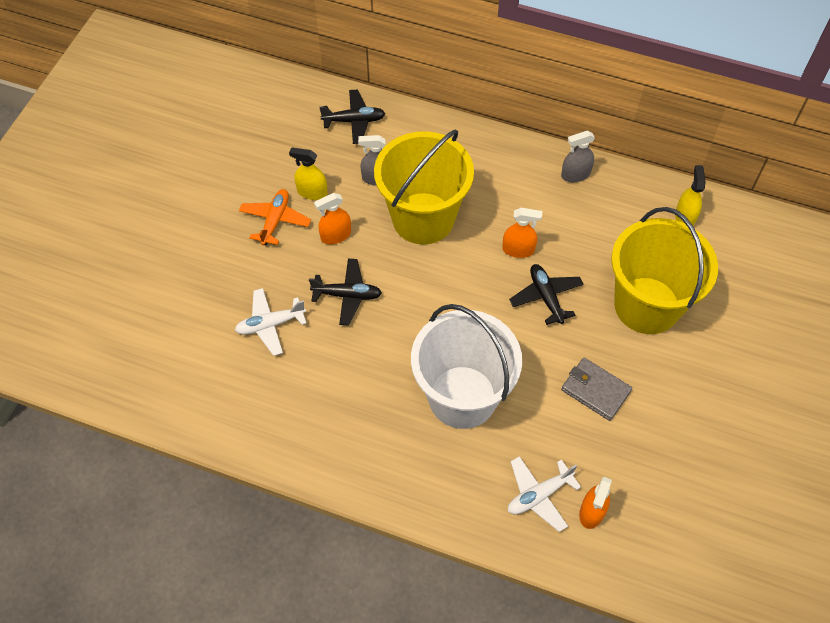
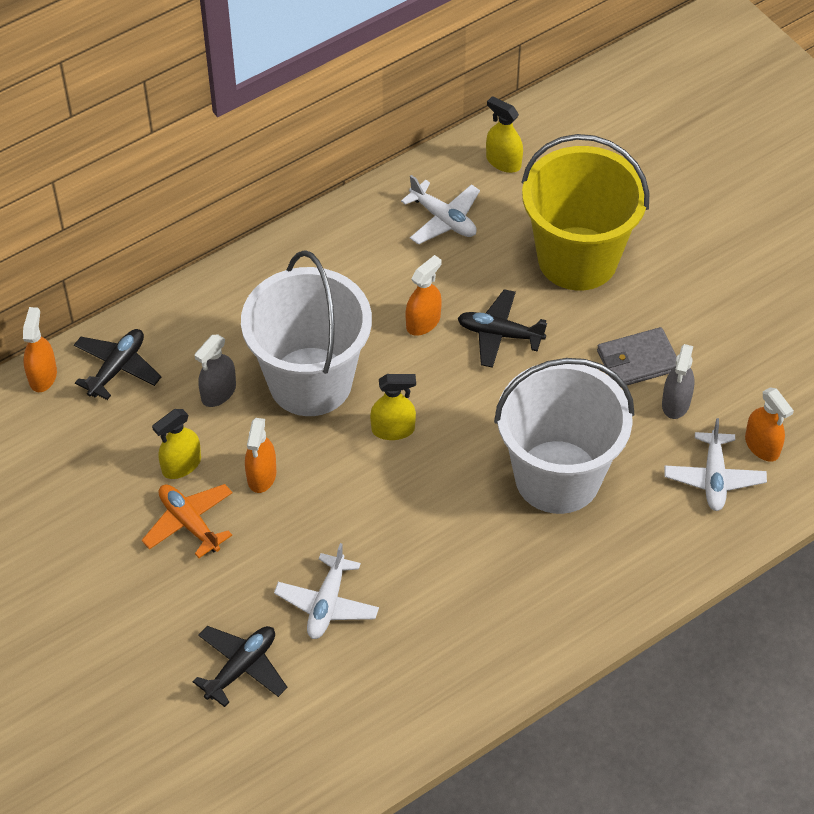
camera: 55 degrees left, 5 degrees down
(320, 91) = (43, 376): none -> orange spray bottle
(347, 295) = (350, 509): black plane -> black plane (241, 667)
(423, 218) = (310, 381): yellow bucket -> white bucket
(423, 282) = (393, 429): none -> yellow spray bottle
(575, 174) = (373, 215): grey spray bottle -> grey spray bottle (676, 403)
(607, 212) = (443, 219): none -> white plane

